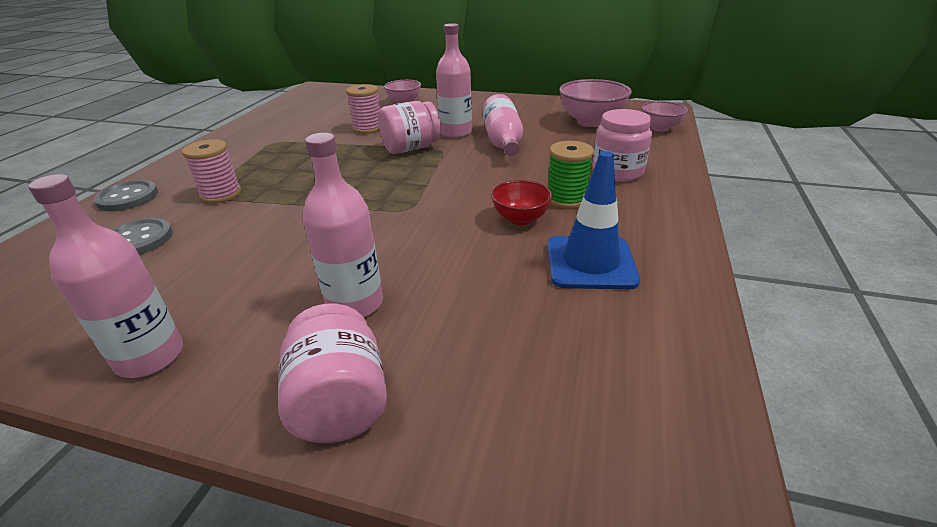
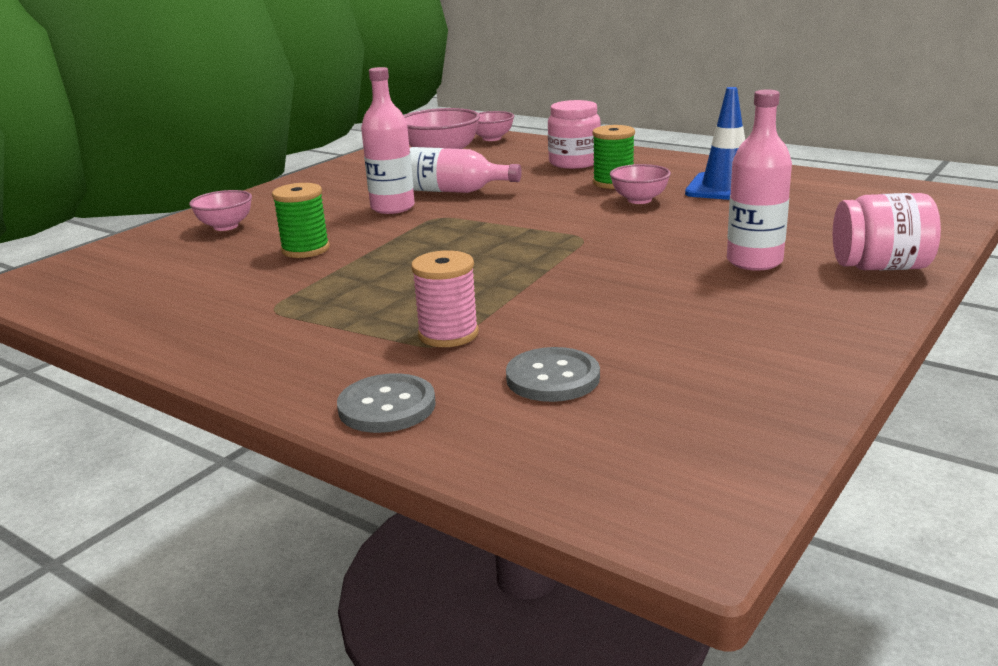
camera: 70 degrees left, 10 degrees down
(150, 357) = (814, 340): pink bottle -> none
(367, 128) = (305, 249): pink spool -> green spool
(411, 148) = (415, 230): pink jar -> none
(520, 219) = (639, 200): red bowl -> pink bowl

